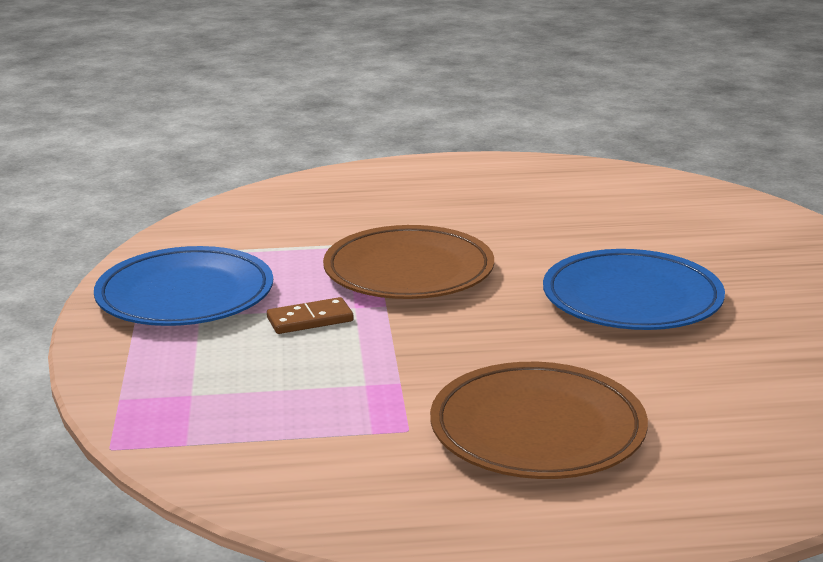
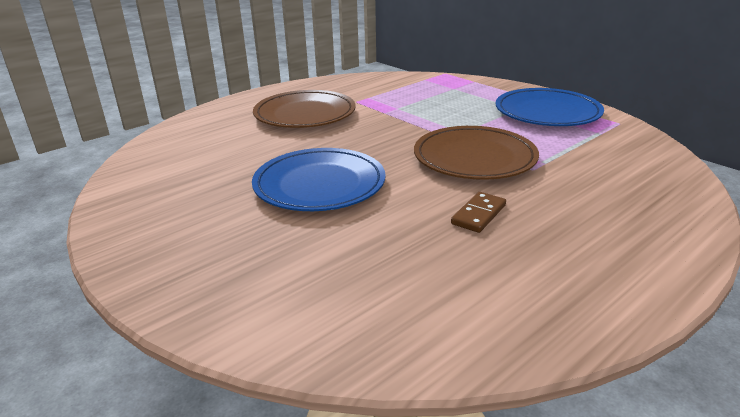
camera: 145 degrees right, 5 degrees up
(310, 320) = (469, 121): brown domino -> brown domino (478, 214)

